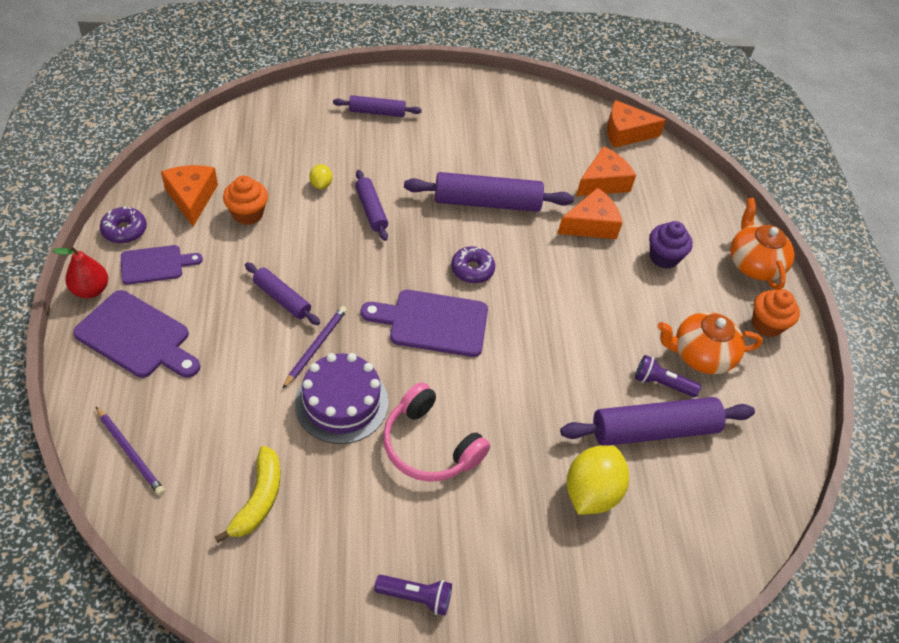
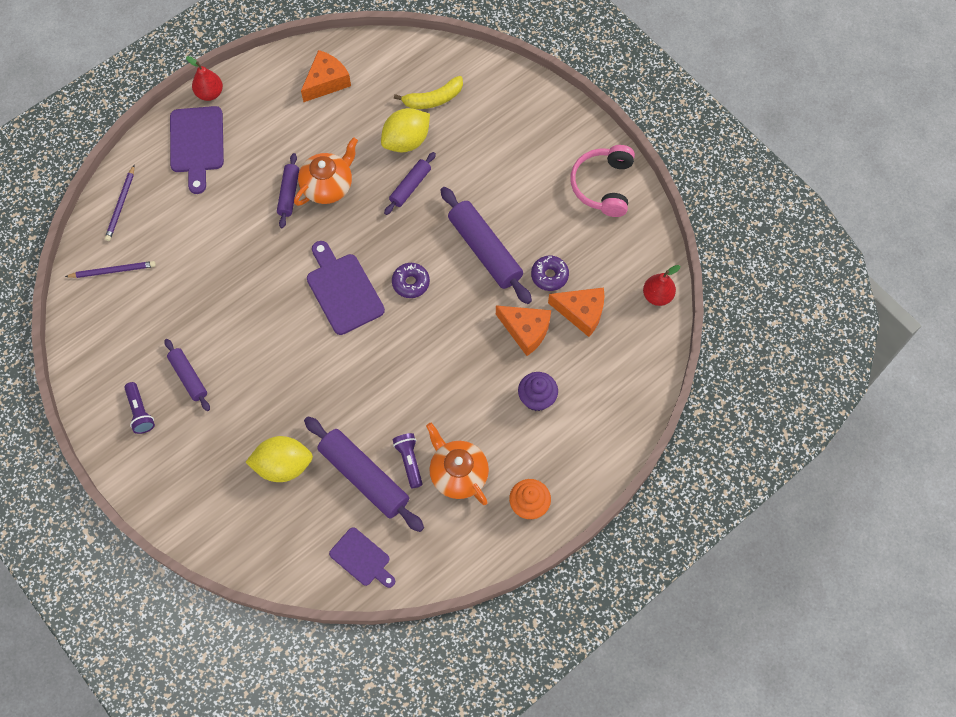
camera: 60 degrees right, 15 degrees up
(124, 230) = (268, 70): purple donut -> purple donut (549, 276)
(155, 265) = (256, 108): purple cutting board -> purple cutting board (362, 558)
(247, 214) = (341, 122): orange cupcake -> none
(258, 499) = (140, 289): yellow banana -> yellow banana (433, 99)
(316, 347) = (267, 239): purple pencil -> purple pencil (113, 271)
(321, 184) = (406, 141): yellow lemon -> yellow lemon, size x2.08
(341, 402) = (238, 283): purple cake -> none
(377, 112) = (512, 121): purple rolling pin -> purple rolling pin (188, 377)
(429, 445) = (246, 352): pink headphones -> pink headphones (603, 185)
(626, 133) = (657, 296): orange cheese -> red pear
(753, 264) = (588, 465): orange teapot -> orange teapot (328, 186)

